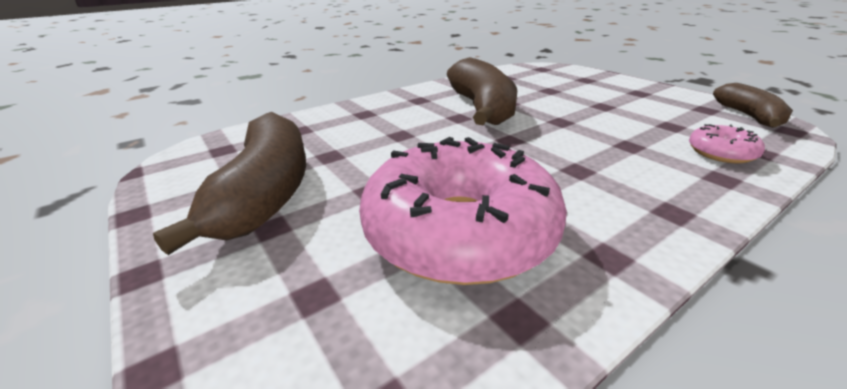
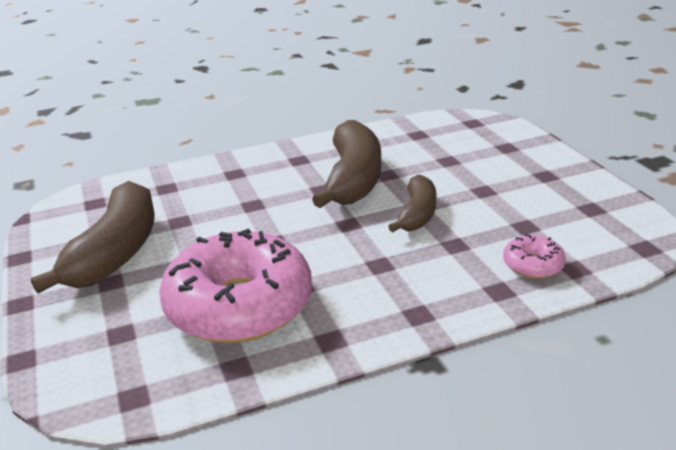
camera: 15 degrees right, 0 degrees up
(749, 116) = (625, 224): brown banana -> brown banana (417, 214)

